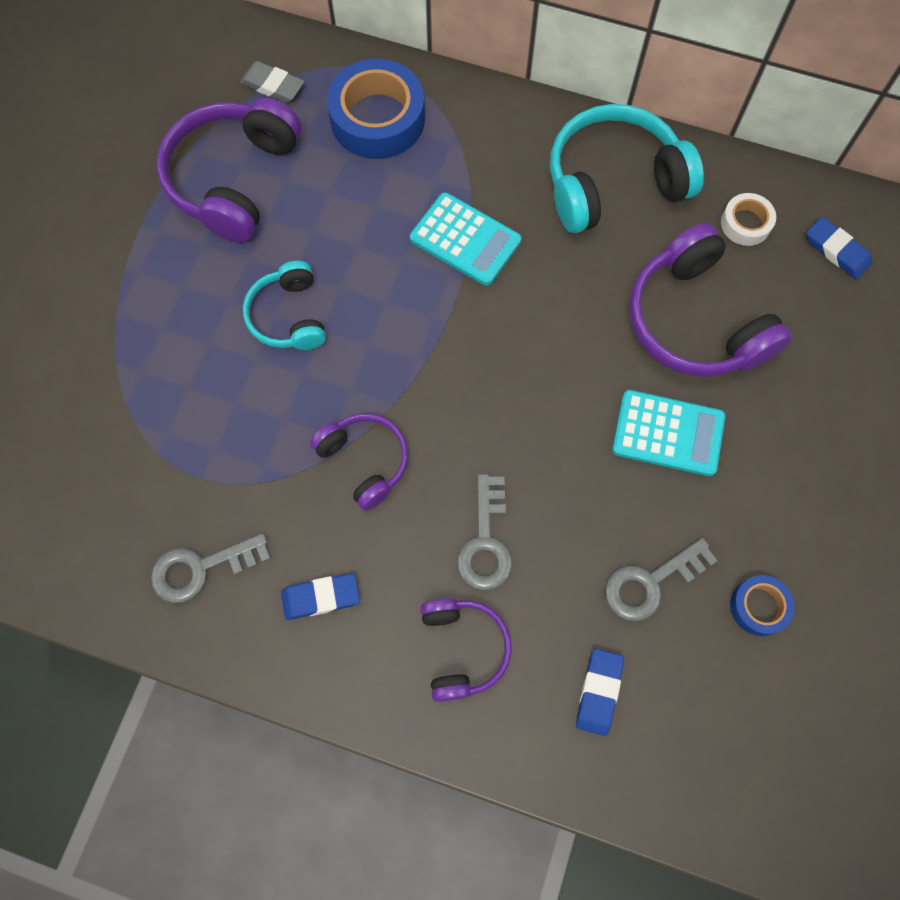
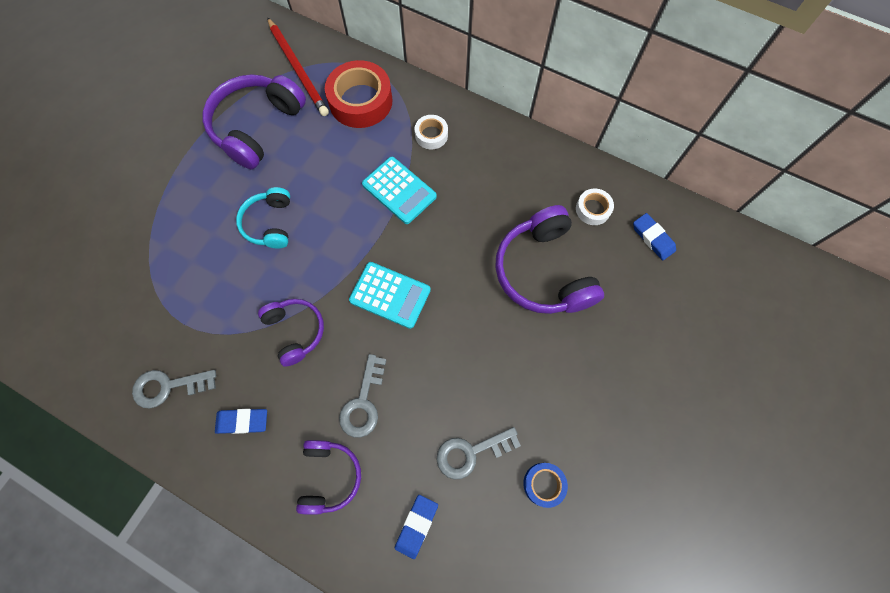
camera: 10 degrees right, 0 degrees up
(273, 85) = (298, 69): grey eraser -> red pencil
(377, 119) = (360, 101): blue tape -> red tape
(492, 153) = (431, 135): none -> white tape
(613, 183) = (508, 167): turquoise headphones -> none
(668, 433) = (507, 347): turquoise calculator -> turquoise calculator (390, 295)

